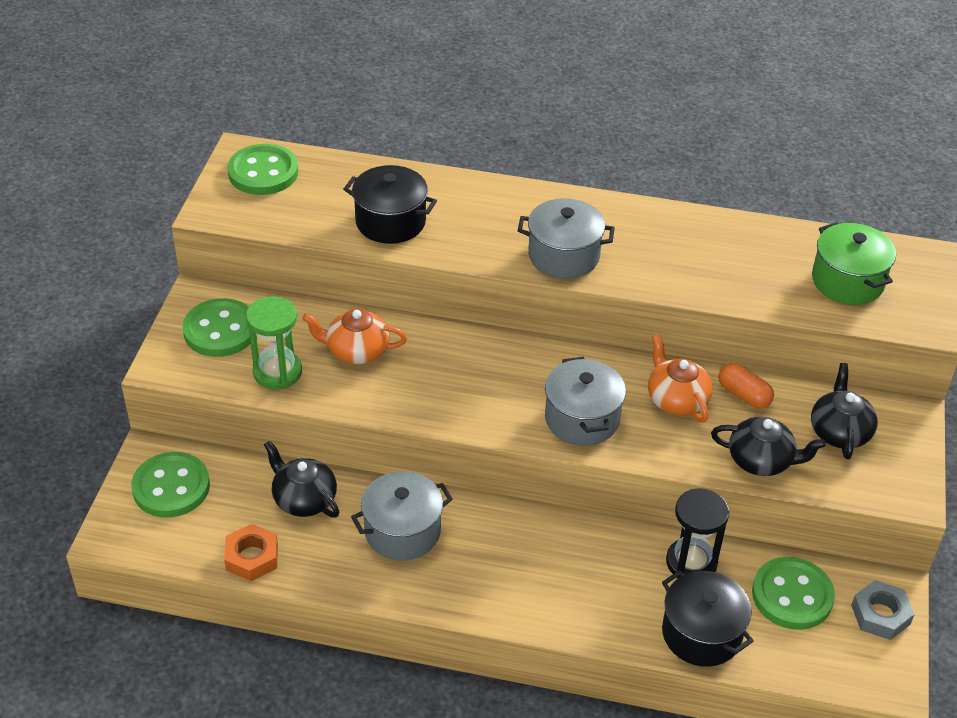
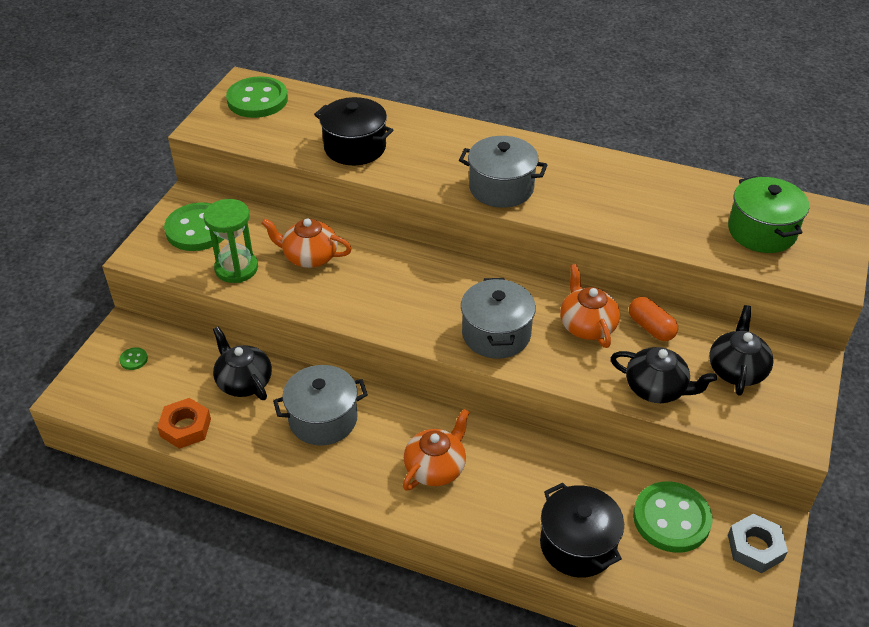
camera: 10 degrees right, 0 degrees up
(171, 487) = (134, 359): green button -> green button, size x0.40
(537, 570) = (436, 467): none -> orange teapot
(691, 562) = (581, 476): black hourglass -> none

